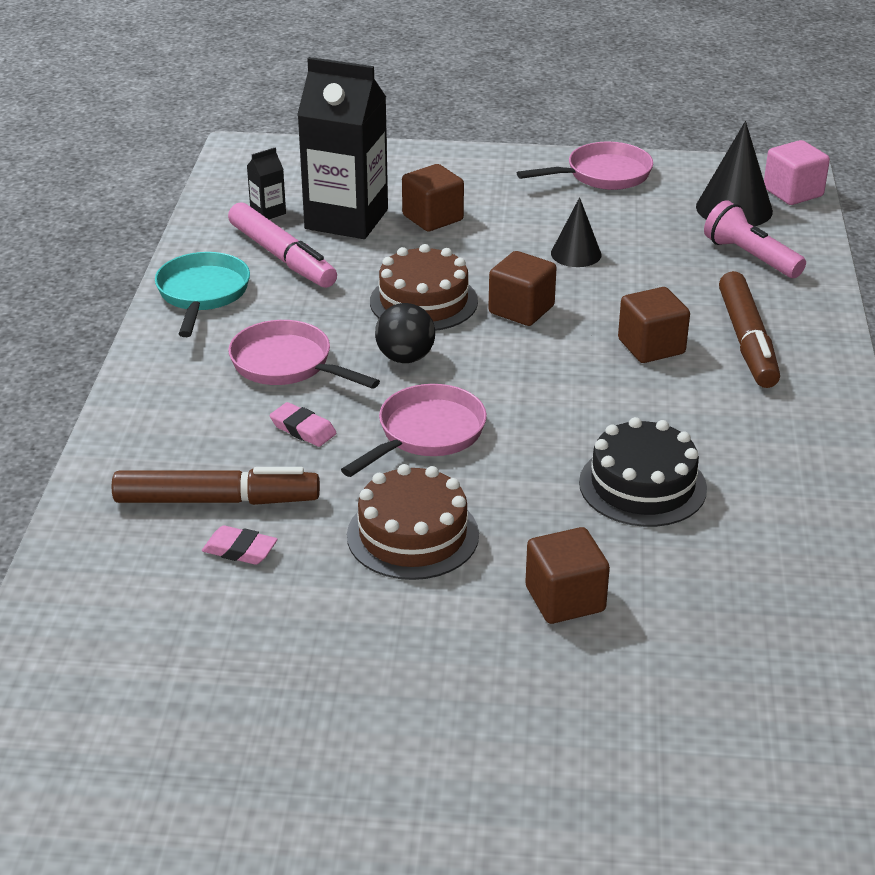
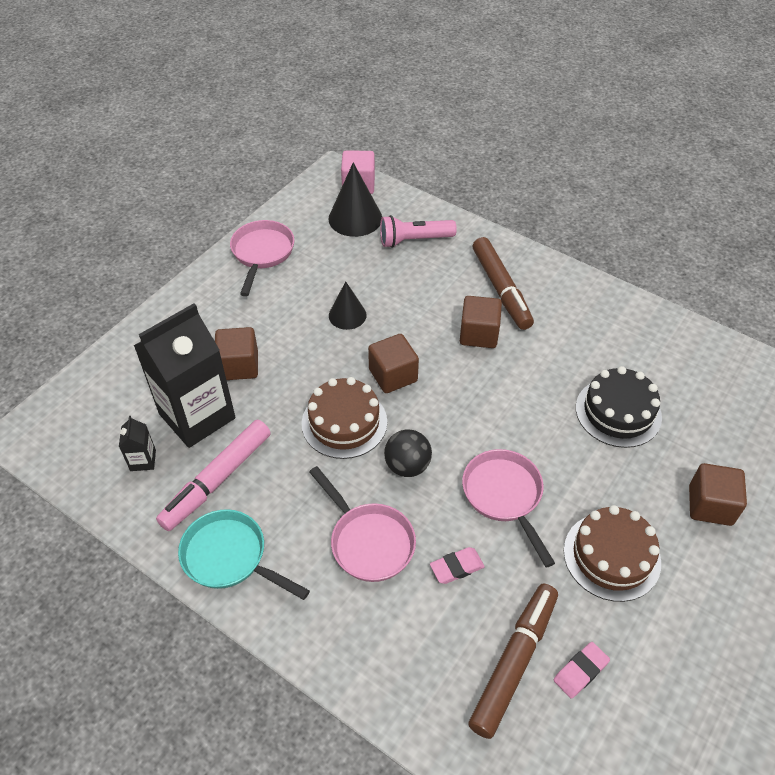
camera: 60 degrees left, 15 degrees up
(282, 257) = (217, 480): pink marker -> pink marker turned 135 degrees clockwise
(287, 364) = (368, 541): pink pan -> pink pan turned 105 degrees counterclockwise
(747, 341) = (501, 289): brown marker -> brown marker turned 45 degrees clockwise

